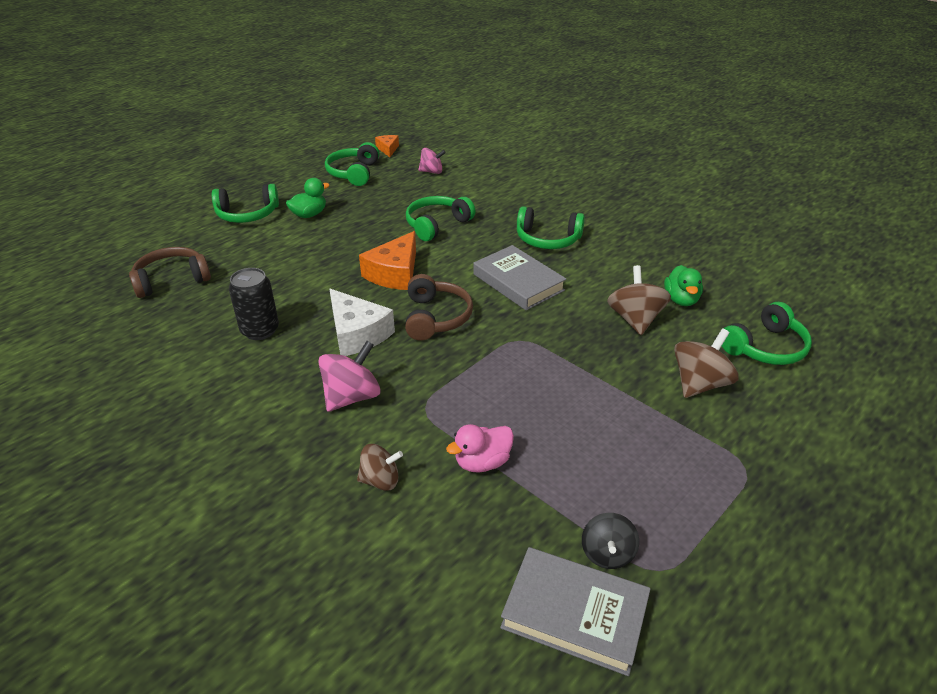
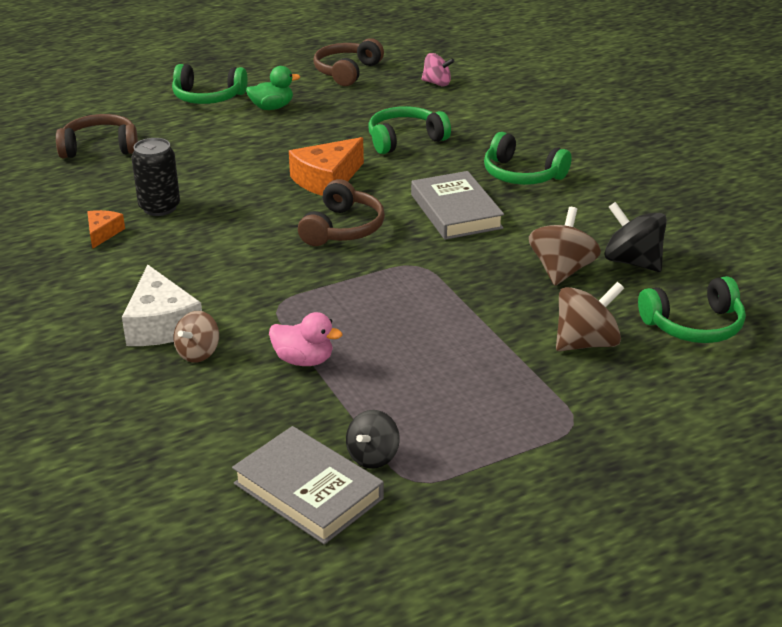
camera: 20 degrees right, 5 degrees down
(352, 397) = (213, 281): pink spinning top -> none
(354, 173) = (347, 72): green headphones -> brown headphones
(357, 333) = (252, 228): white cheese -> white cheese (161, 324)
(380, 480) = (198, 353): brown spinning top -> brown spinning top turned 105 degrees clockwise
(388, 149) = (402, 51): orange cheese -> orange cheese (103, 233)
(482, 462) = (304, 360): pink duck -> pink duck turned 150 degrees counterclockwise
(681, 300) = (632, 262): green duck -> black spinning top

